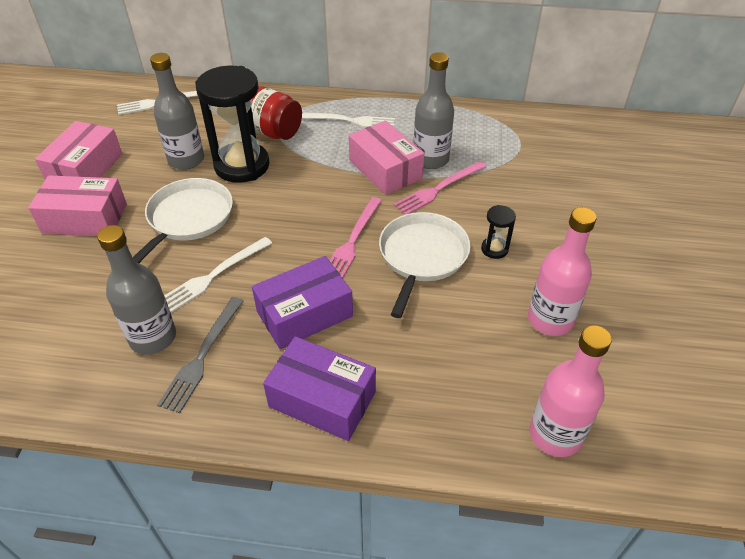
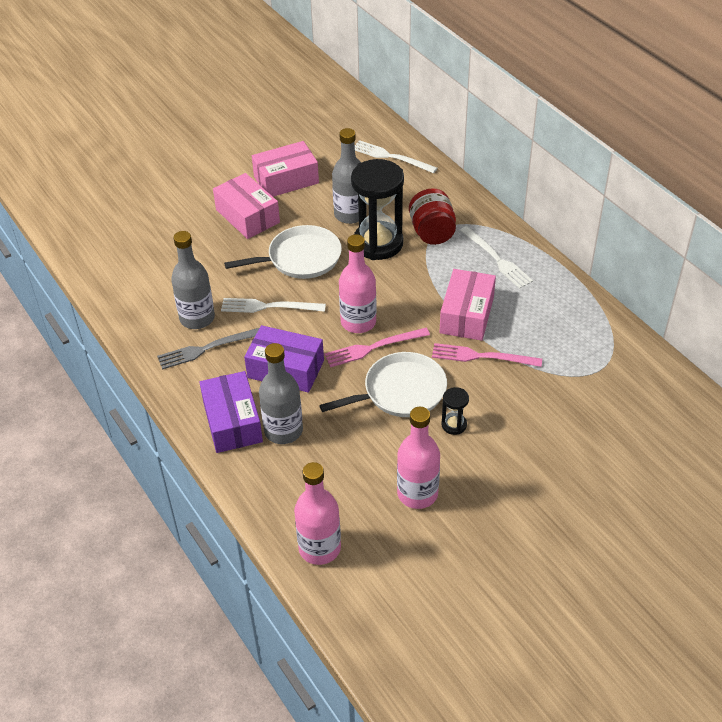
camera: 50 degrees right, 0 degrees up
(312, 231) = (358, 322): none -> pink bottle
(430, 159) = (510, 331): grey bottle -> grey bottle (283, 431)

